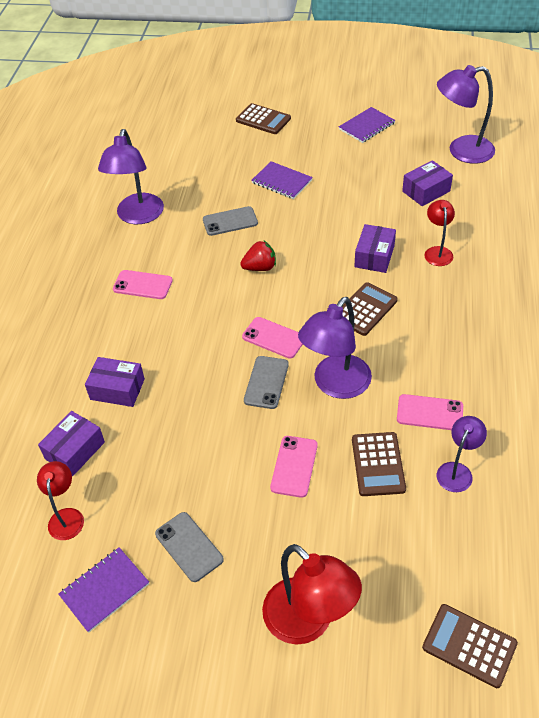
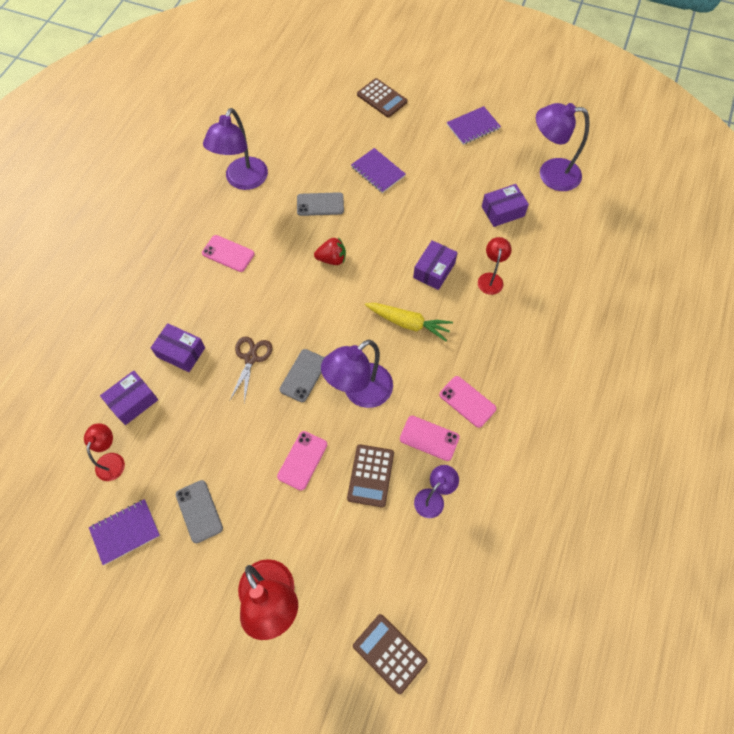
camera: 10 degrees right, 15 degrees up
(200, 378) = (251, 358): none -> brown scissors
(273, 338) = (322, 333): pink phone -> pink phone (467, 402)
(365, 309) = (408, 323): brown calculator -> yellow carrot

